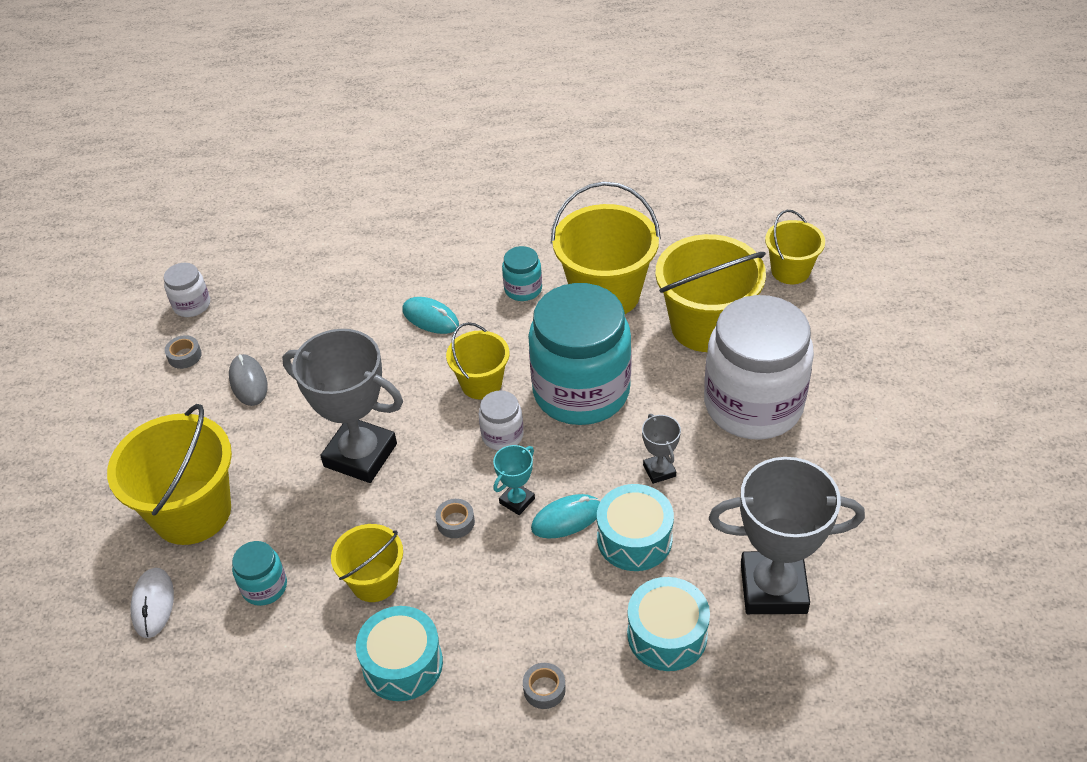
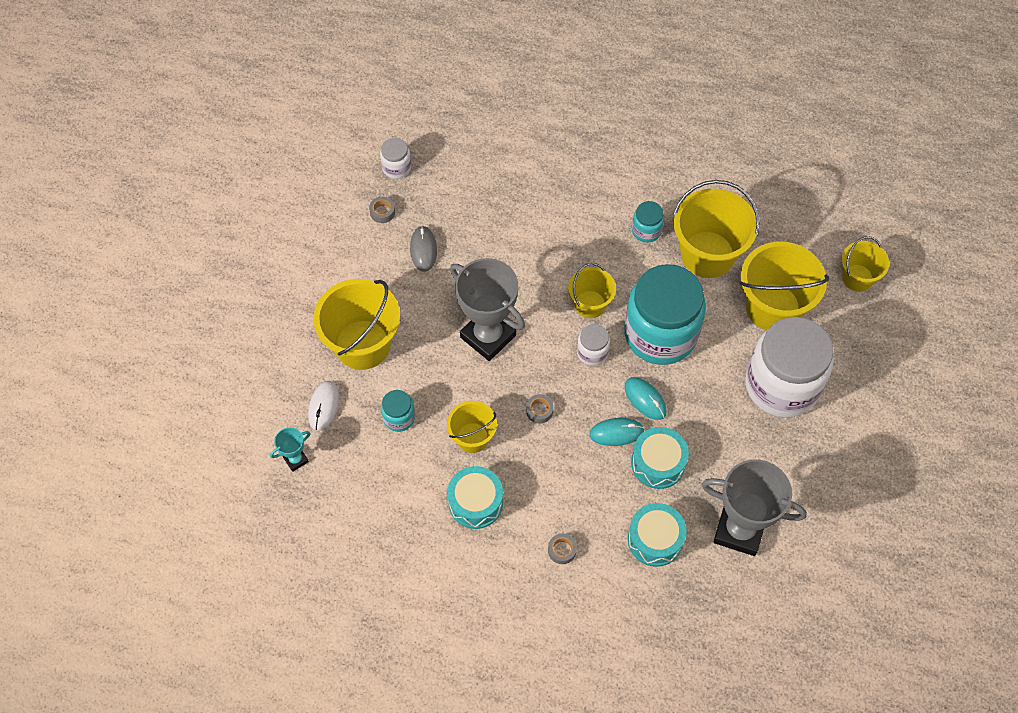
camera: 15 degrees right, 15 degrees up
(430, 318) = (569, 235): turquoise mouse -> turquoise mouse (645, 399)
(517, 501) = (586, 408): turquoise trophy -> turquoise trophy (296, 459)
(659, 470) = (694, 416): grey trophy -> none

